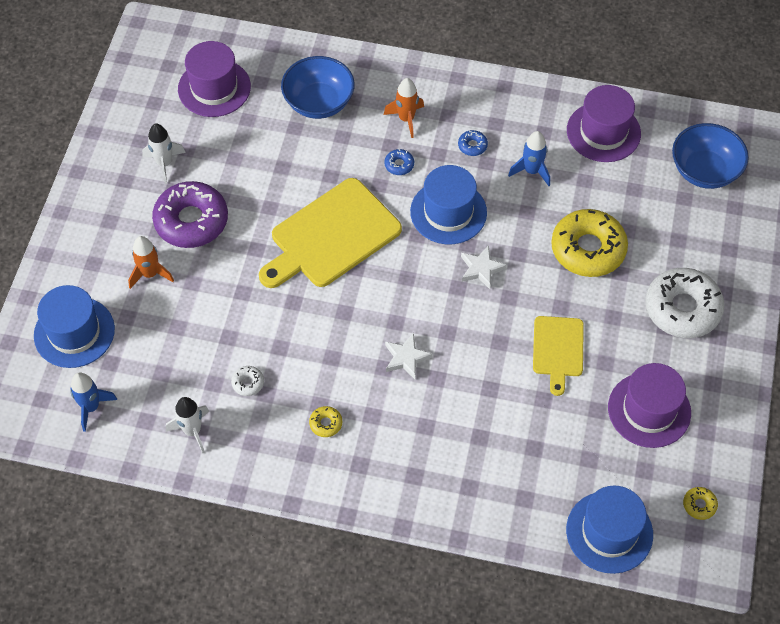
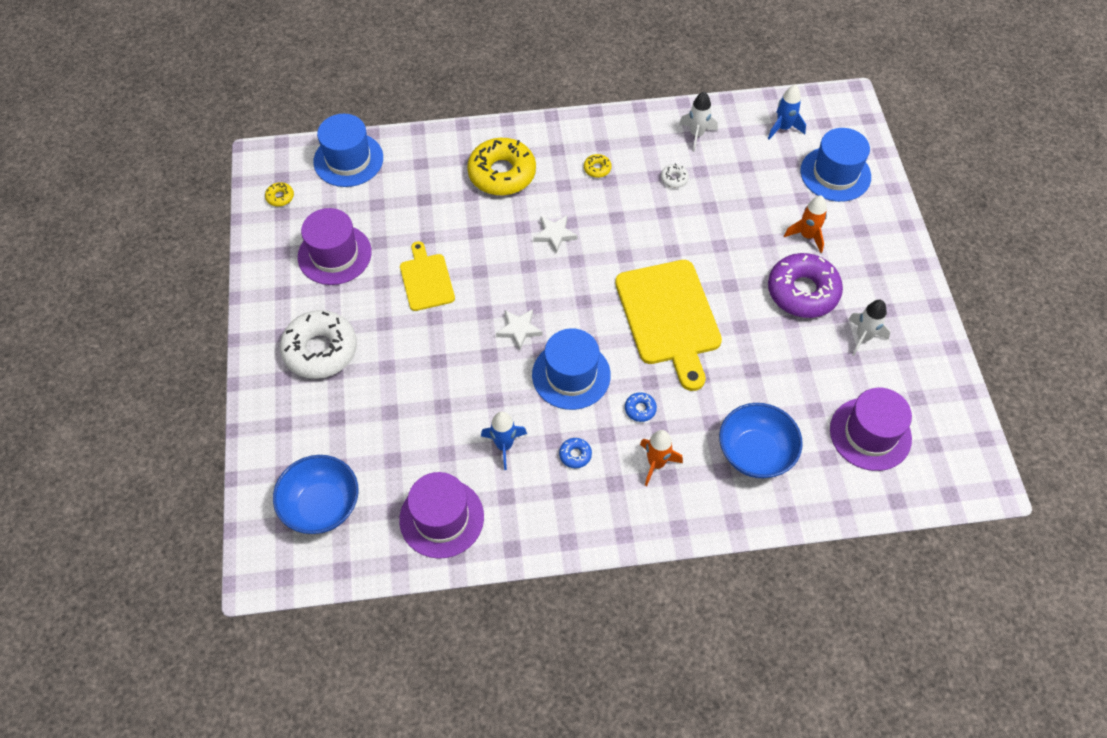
camera: 160 degrees right, 0 degrees up
(331, 236) = (669, 317): yellow cutting board -> yellow cutting board turned 135 degrees clockwise
(588, 249) = (424, 380): yellow donut -> yellow donut (502, 173)

